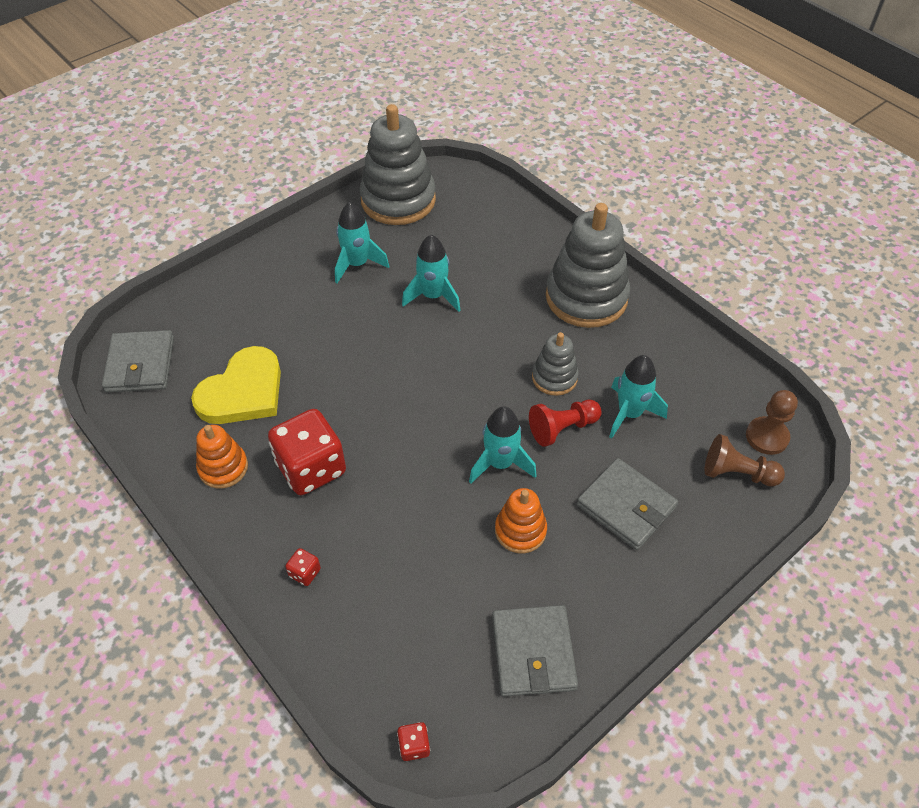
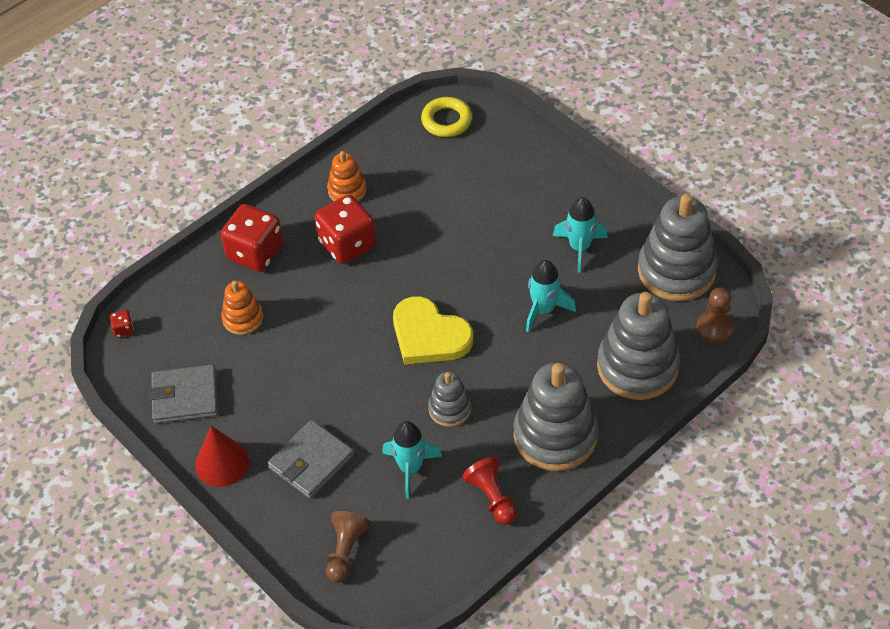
camera: 90 degrees right, 0 degrees up
(140, 364) = (446, 120): grey wallet -> yellow ring
(243, 391) = (422, 190): yellow heart -> yellow heart (429, 335)
(305, 573) = (255, 253): red dice -> red dice, size x2.43
(500, 463) = (354, 370): turquoise rocket -> none
(508, 235) = (637, 366): none -> grey stacking toy
(520, 530) = (289, 386): orange stacking toy -> orange stacking toy (243, 318)
(562, 428) = (392, 415): red pawn -> red pawn (492, 497)
(632, 603) = (222, 463): none -> red cone
(767, 437) = (387, 581): brown pawn -> brown pawn (714, 328)

